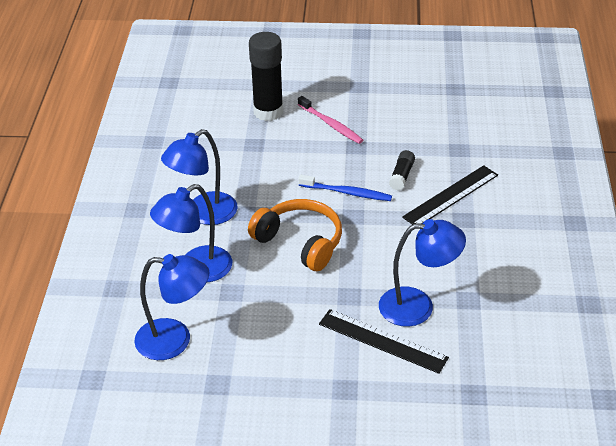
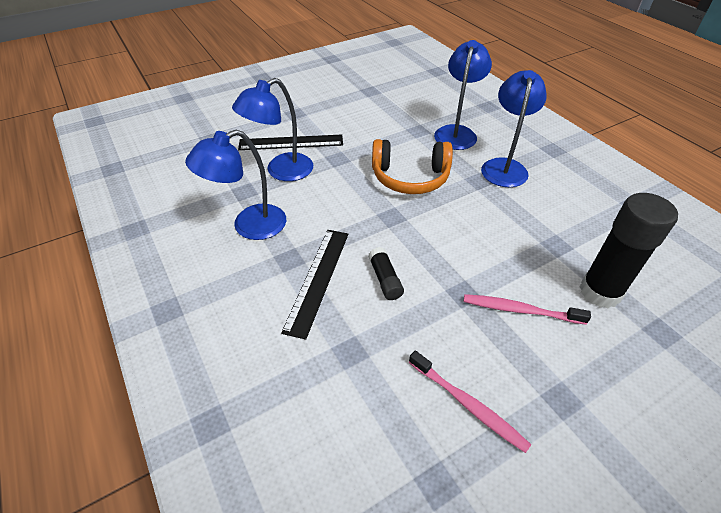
camera: 145 degrees right, 5 degrees up
(175, 340) = (418, 98): blue lamp -> blue lamp (249, 226)
(347, 193) = (418, 235): blue toothbrush -> none
(411, 104) = (468, 405): none -> pink toothbrush

